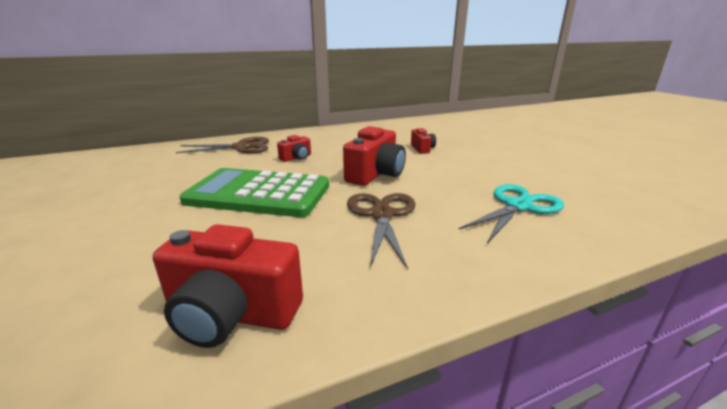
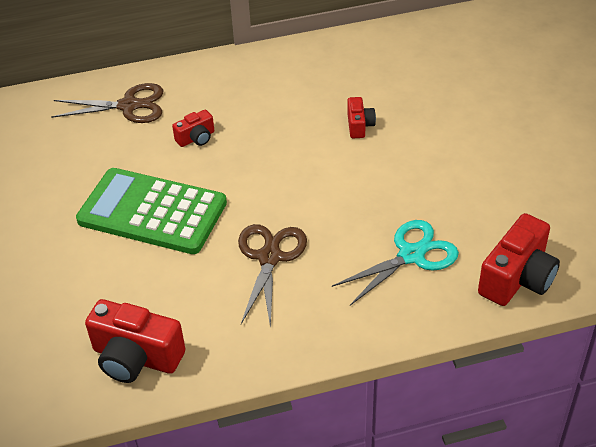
camera: 10 degrees right, 20 degrees up
(375, 174) = (282, 183): red camera -> red camera (517, 278)

